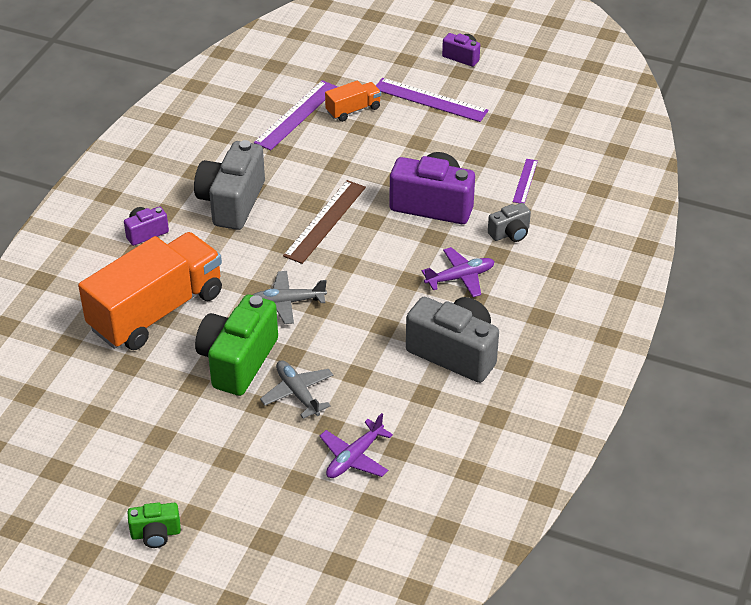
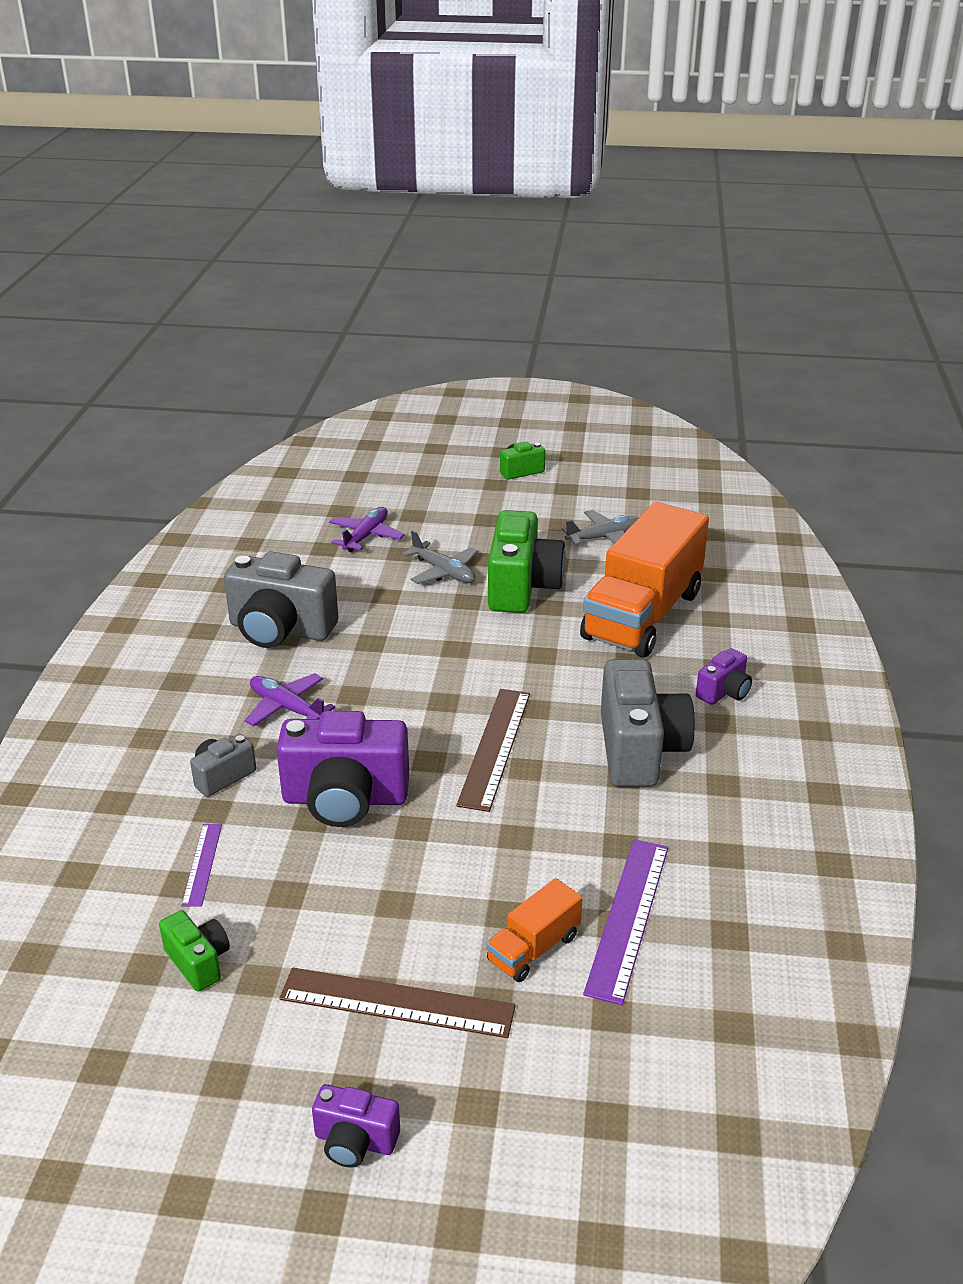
camera: 165 degrees right, 10 degrees down
(287, 302) = (497, 647): grey plane -> grey plane (604, 537)
(430, 100) = (397, 1003): purple ruler -> brown ruler
(460, 277) = (287, 708): purple plane -> purple plane turned 75 degrees clockwise
(528, 133) = (198, 962): none -> green camera

